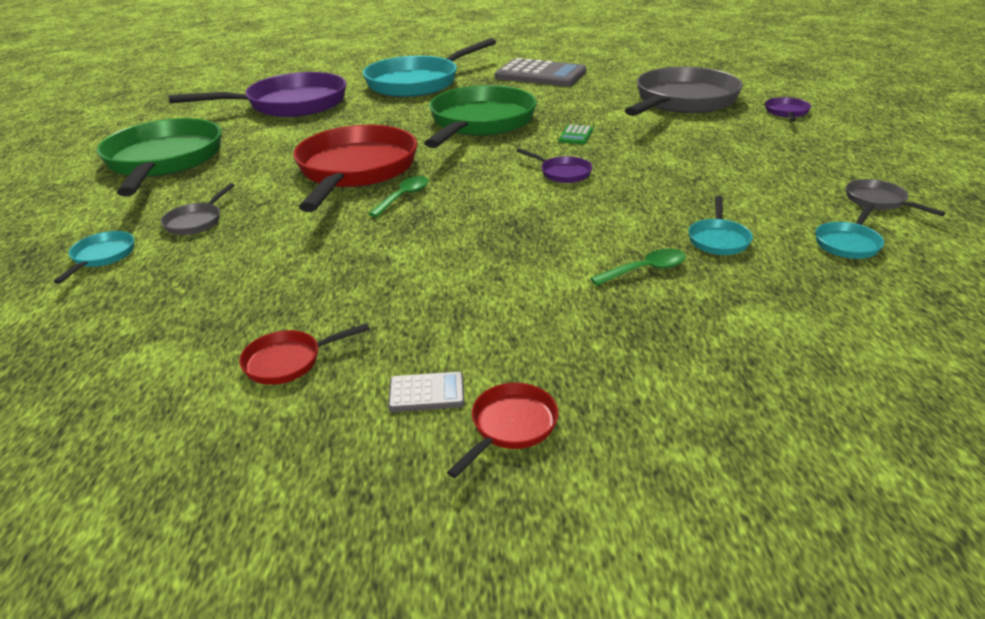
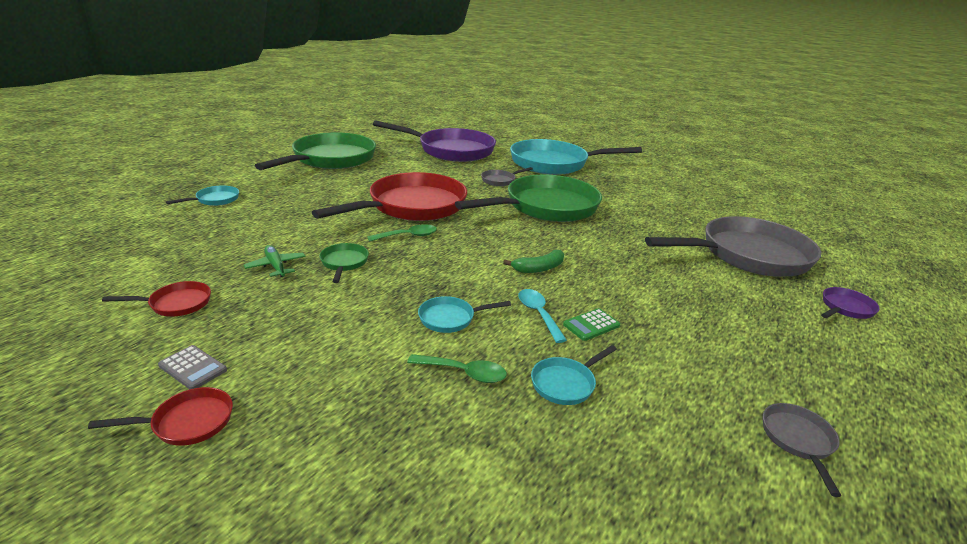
camera: 35 degrees right, 5 degrees down
(196, 221) = (283, 200): grey pan -> grey pan (500, 180)
(288, 361) = (176, 304): red pan -> red pan turned 150 degrees clockwise
(325, 280) = (276, 266): none -> green plane
(389, 245) = (344, 263): none -> green pan
(540, 75) = (656, 189): grey calculator -> none
(562, 173) = (539, 268): purple pan -> green banana
(576, 135) = (601, 245): green calculator -> green calculator (591, 325)
(621, 205) = (538, 314): none -> turquoise spoon
(848, 243) = (685, 459): turquoise pan -> turquoise pan (450, 318)

